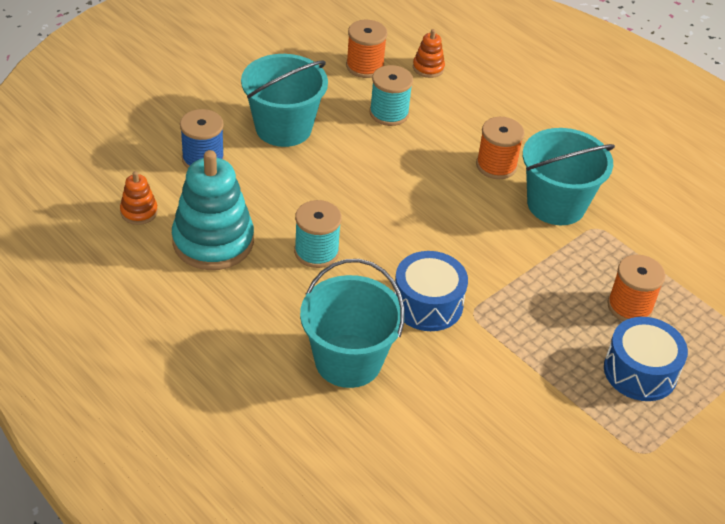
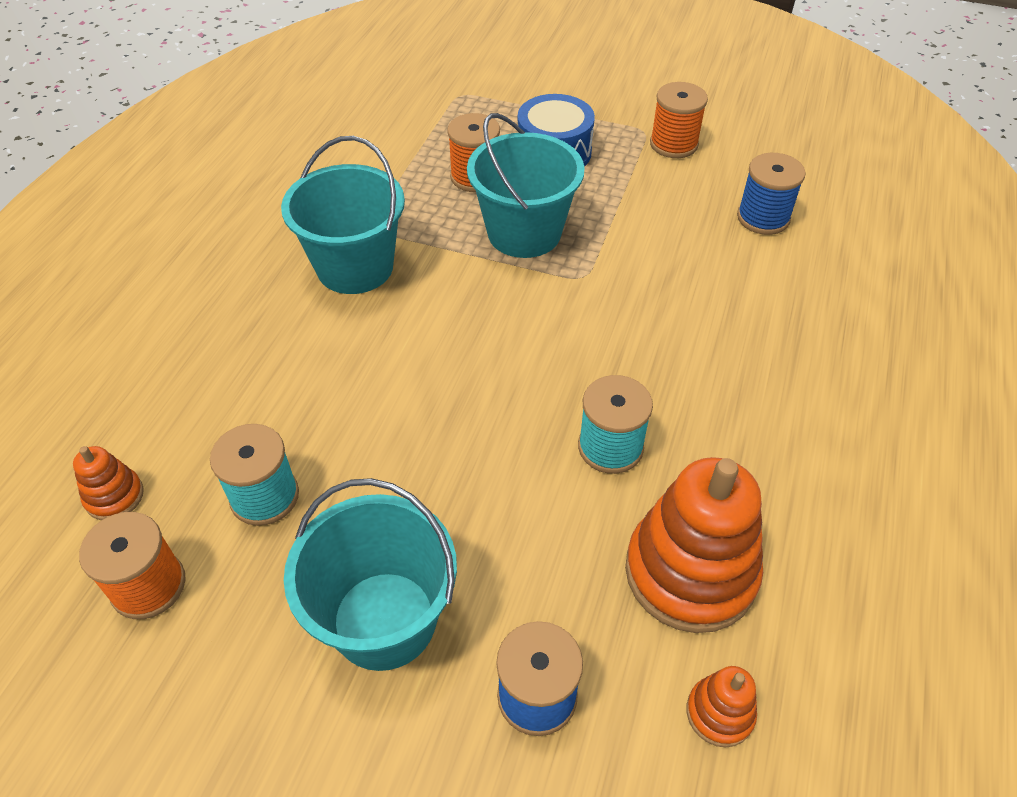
camera: 115 degrees left, 5 degrees up
(213, 241) = (690, 572): turquoise stacking toy -> orange stacking toy
(348, 361) = (740, 344): turquoise bucket -> turquoise bucket (524, 233)
(427, 304) = (602, 314): blue drum -> none
(470, 464) = (763, 218): none -> blue spool
(496, 165) = (315, 339): orange spool -> orange spool (673, 144)

